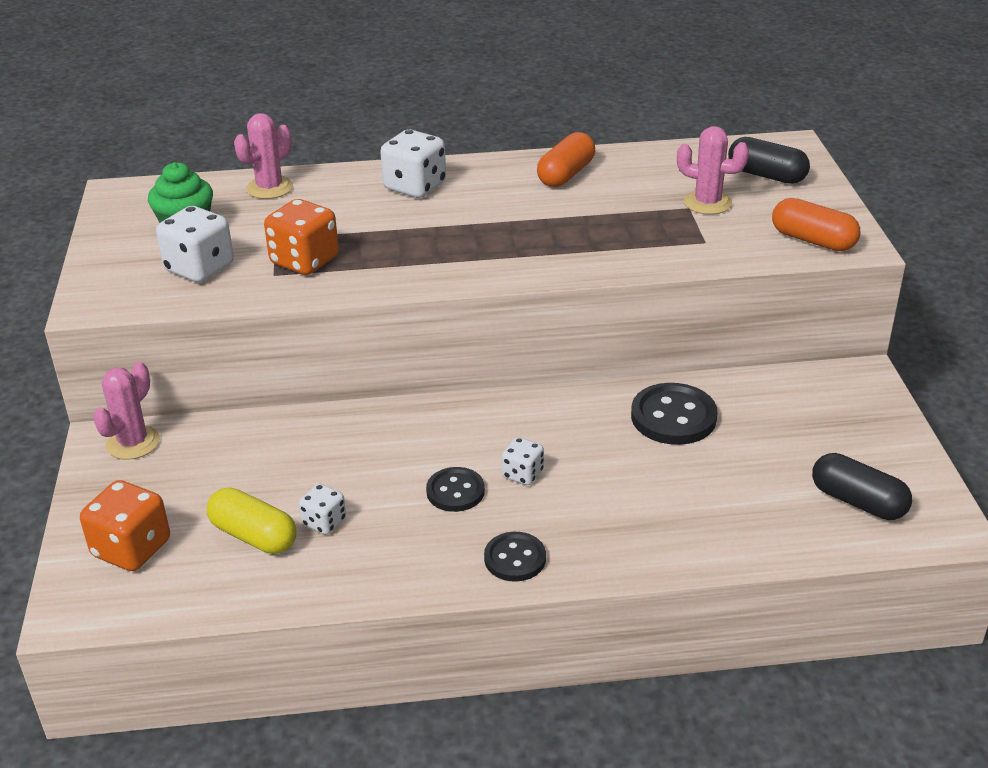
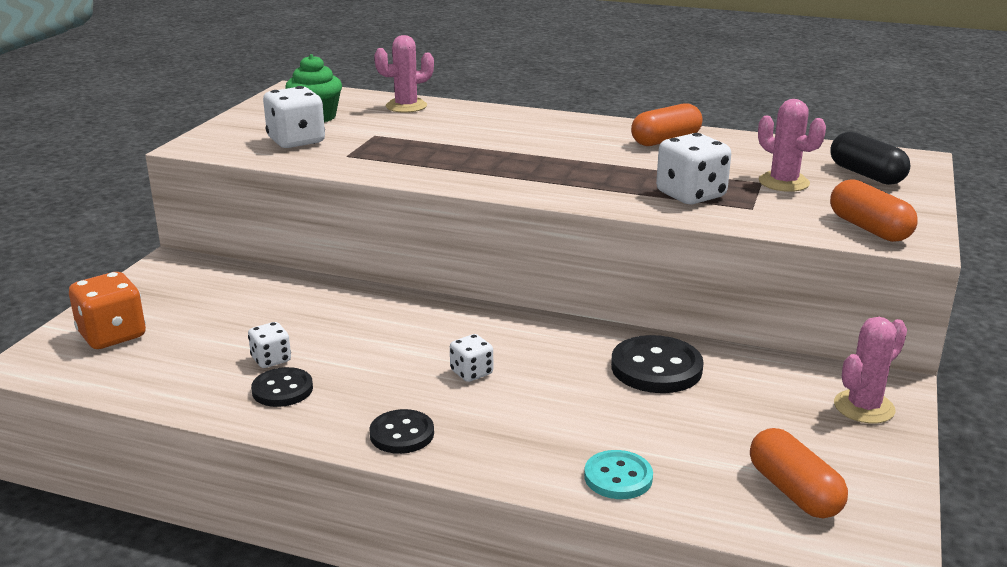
camera: 25 degrees right, 10 degrees down
(133, 443) = (188, 269): pink cactus -> pink cactus (864, 407)
(253, 536) = (208, 353): yellow capsule -> none
(304, 261) = (380, 152): orange dice -> none
(415, 187) = (523, 125): white dice -> white dice (691, 195)
(455, 491) = (400, 369): black button -> black button (282, 389)
(722, 536) = (618, 477): none -> turquoise button
(857, 502) = (793, 491): black capsule -> orange capsule

